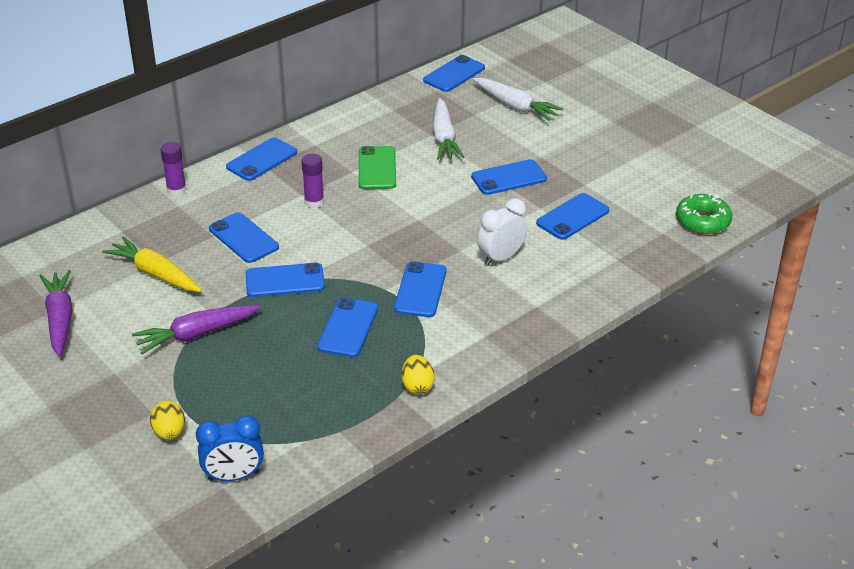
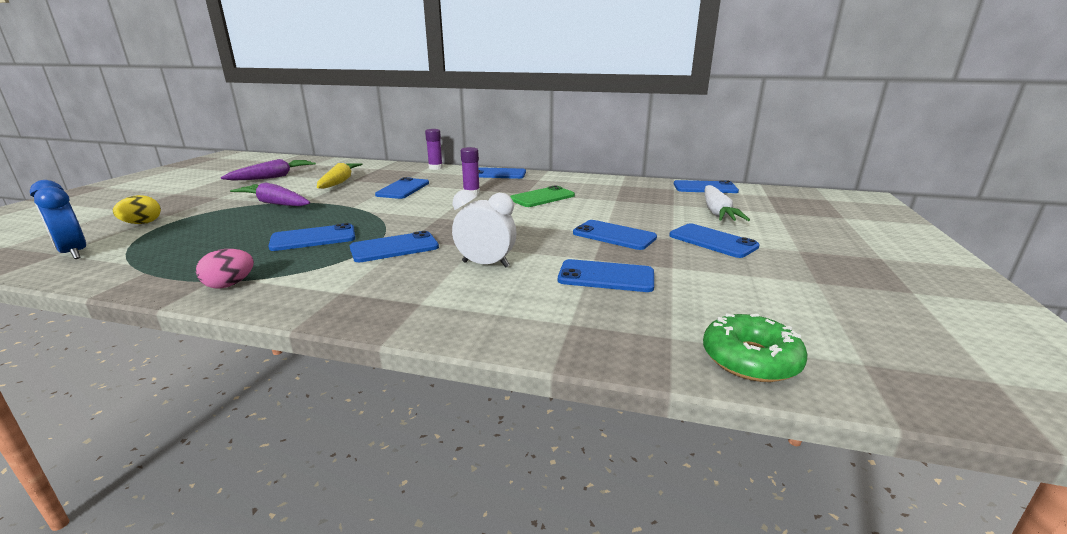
camera: 55 degrees right, 15 degrees down
(285, 281) = (362, 208): blue phone -> blue phone (712, 241)
(417, 386) = (230, 285): yellow egg -> pink egg
(444, 138) = (620, 204): white carrot -> none

